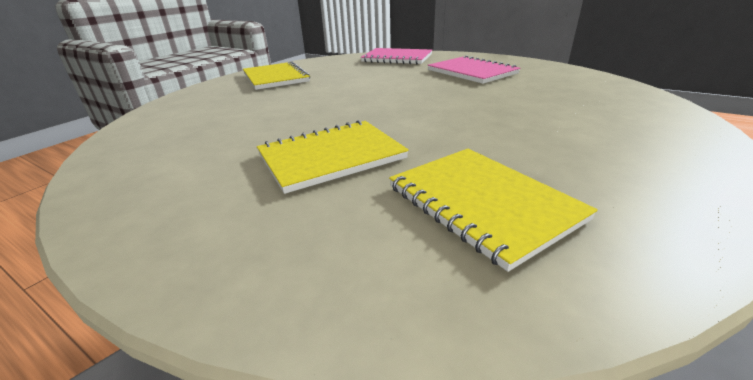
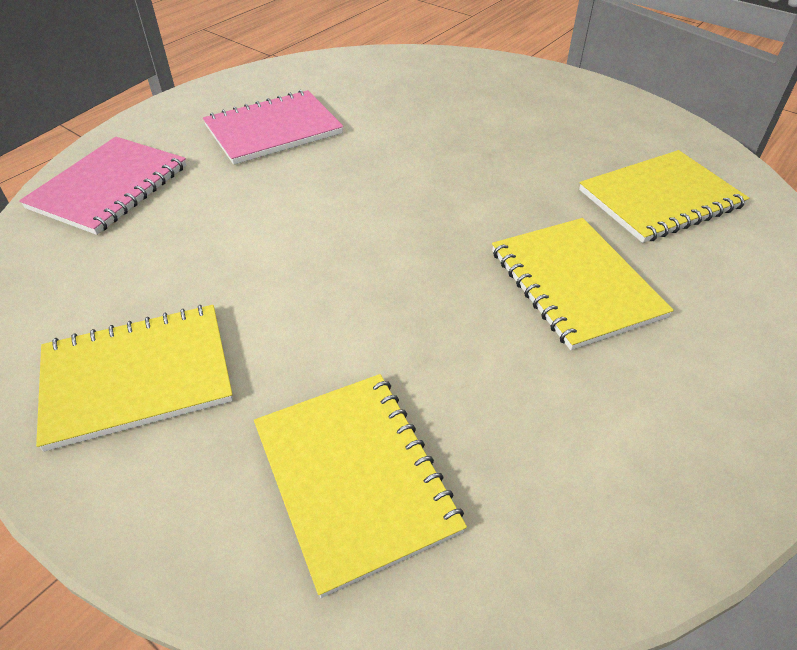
camera: 85 degrees left, 15 degrees up
(201, 112) = (355, 477): none -> yellow notebook

